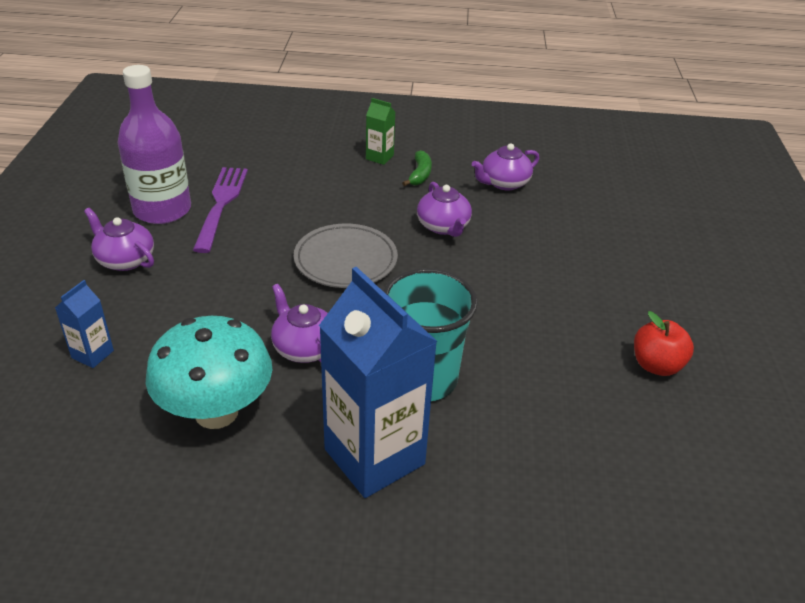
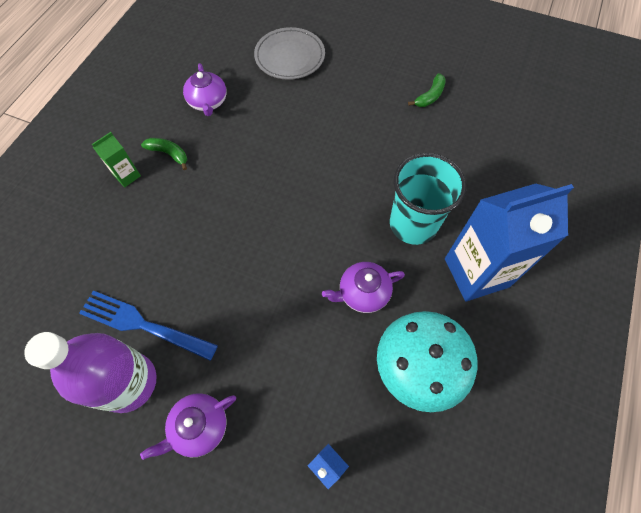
camera: 70 degrees left, 25 degrees up
(221, 205) = (144, 325): purple fork -> blue fork
(345, 260) = (267, 239): grey plate -> grey plate (290, 57)
(443, 226) = (249, 160): purple teapot -> none
(656, 365) = (430, 96): red apple -> green banana

